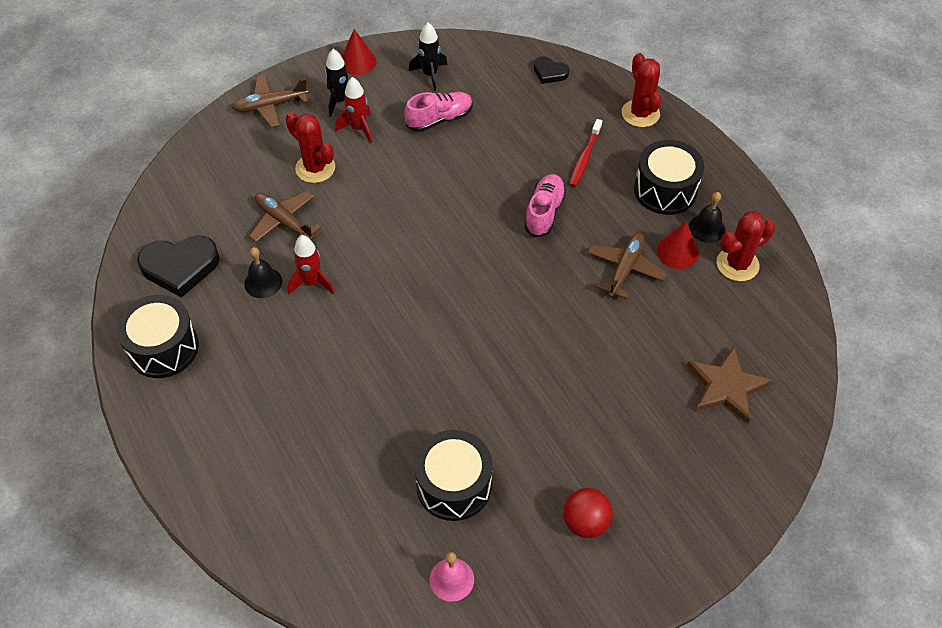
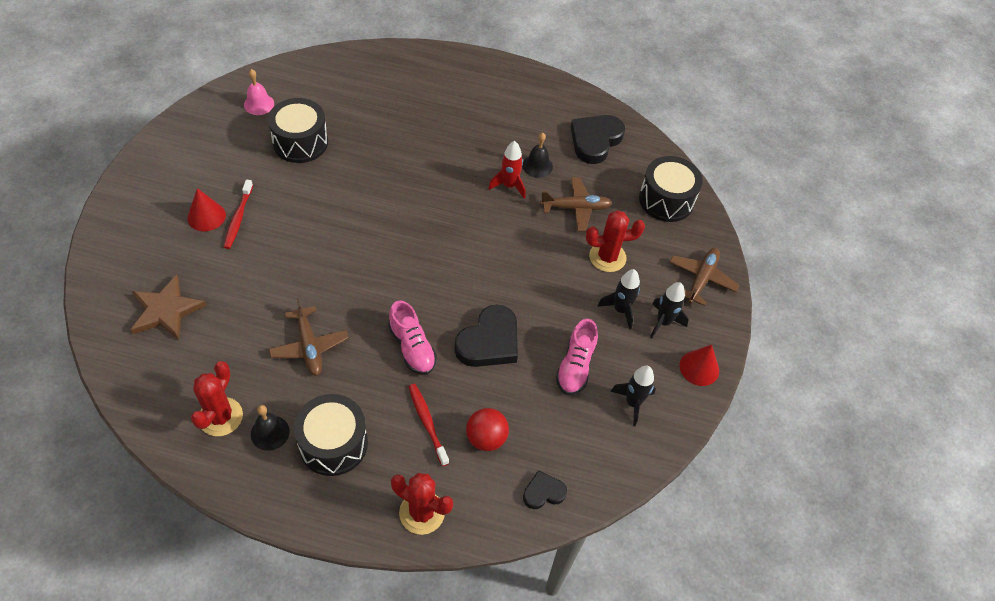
camera: 130 degrees right, 0 degrees up
(163, 348) = (541, 99): black drum -> black drum (666, 200)
(358, 129) = (620, 310): red rocket -> black rocket
(481, 176) = (489, 341): none -> black heart
(585, 522) = (204, 173): red ball -> red ball (486, 438)
(592, 437) = (238, 218): none -> red toothbrush
(677, 252) = (279, 392): red cone -> red cone (206, 216)

